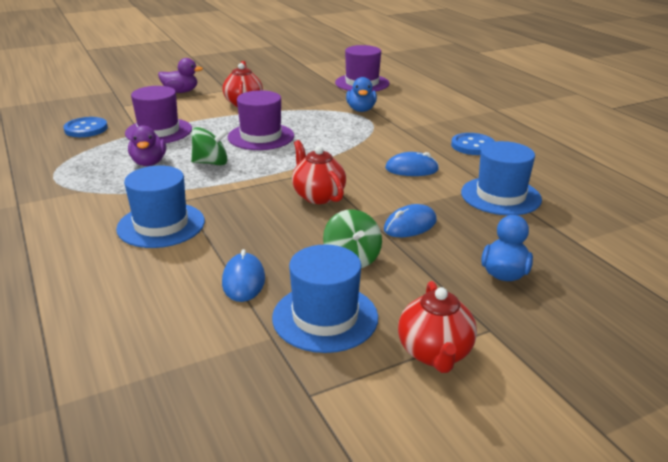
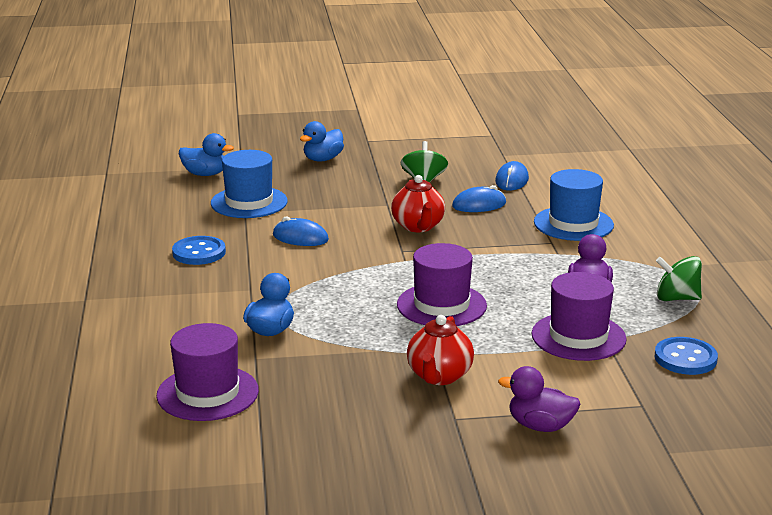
camera: 160 degrees left, 5 degrees down
(211, 163) = (515, 278): green spinning top -> green spinning top (676, 298)
(325, 317) = (465, 157): blue hat -> none
(410, 225) = (357, 193): blue mouse -> blue mouse (479, 205)
(434, 353) = (411, 137): red teapot -> none
(595, 223) = (205, 174): none -> blue duck

